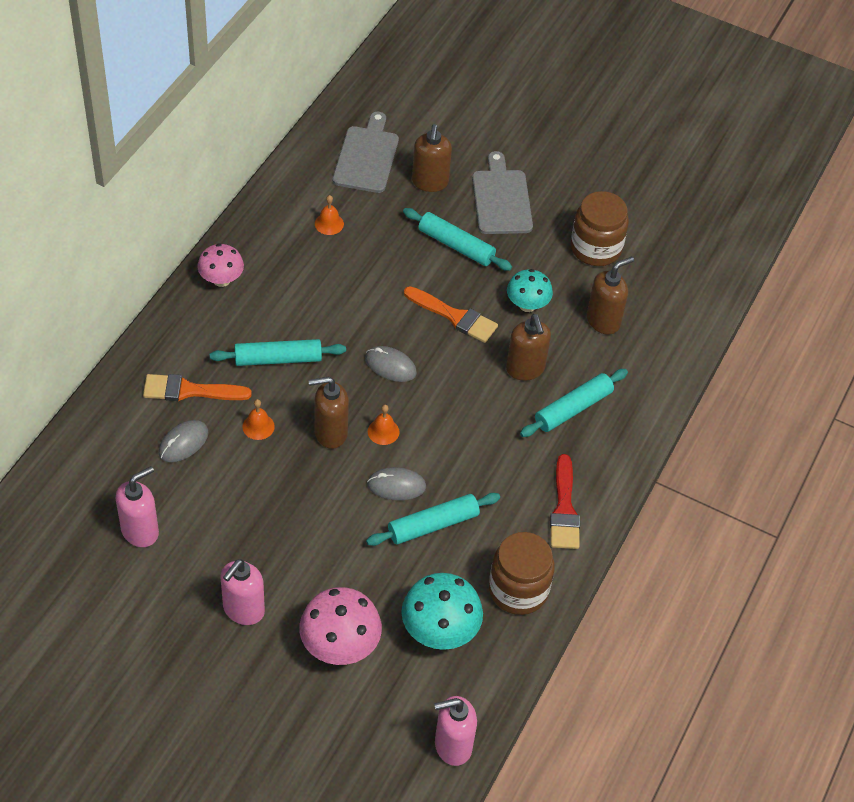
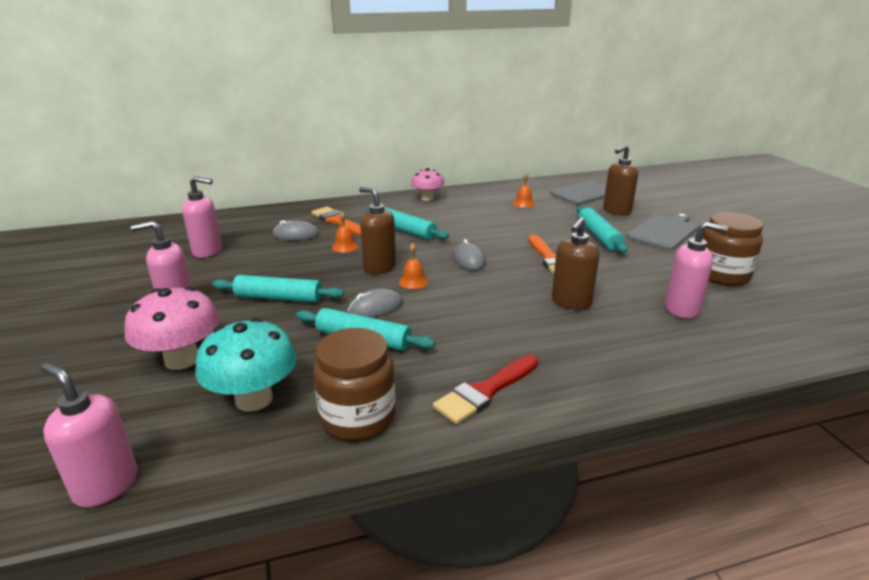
camera: 50 degrees right, 25 degrees down
(396, 486) = (375, 307): grey mouse -> grey mouse turned 75 degrees counterclockwise
(527, 305) = (619, 276): turquoise mushroom -> none
(573, 409) = (584, 340): turquoise rolling pin -> turquoise rolling pin (279, 298)
(603, 321) = (682, 309): brown soap dispenser -> pink soap dispenser

